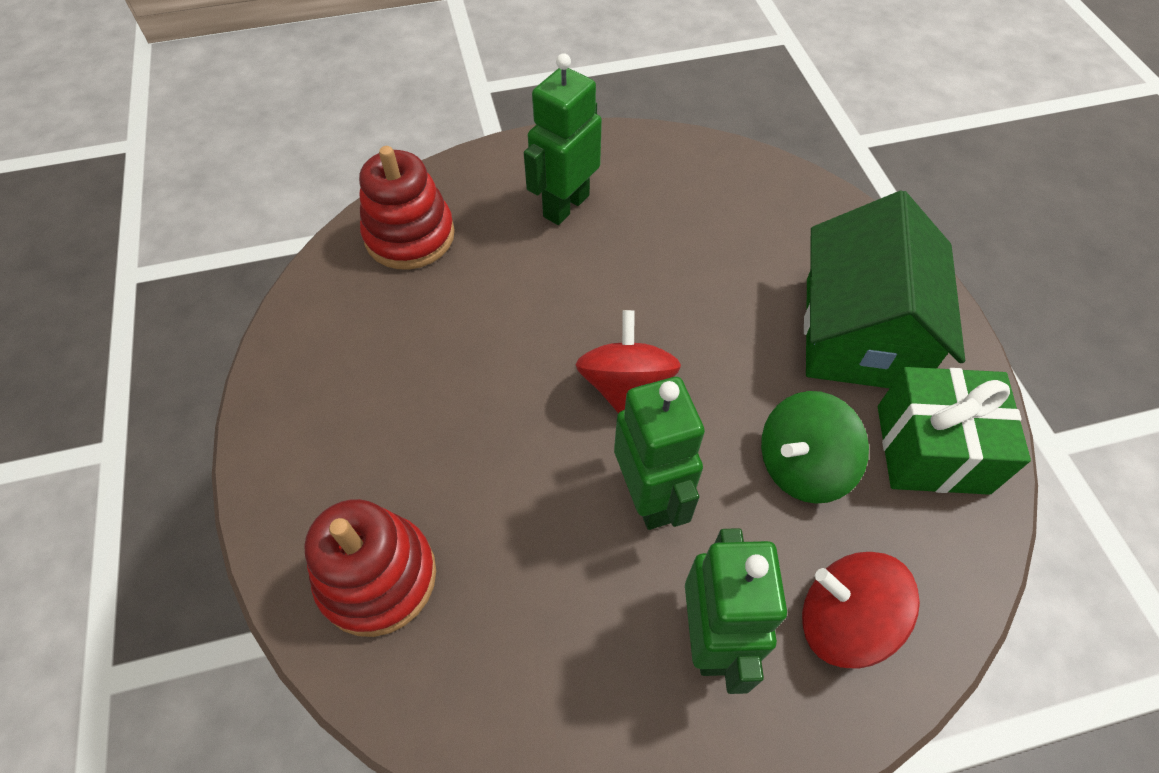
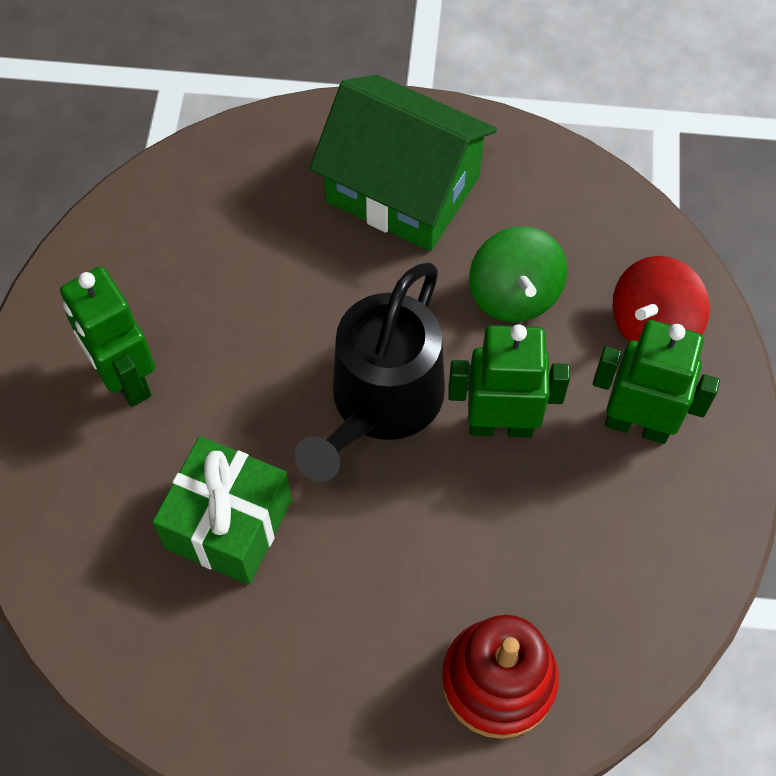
camera: 70 degrees left, 5 degrees up
(410, 235) = (90, 554): red stacking toy -> none
(625, 387) = (381, 403): red spinning top -> black watering can
(932, 449) = (534, 193): green gift -> green gift (229, 524)

